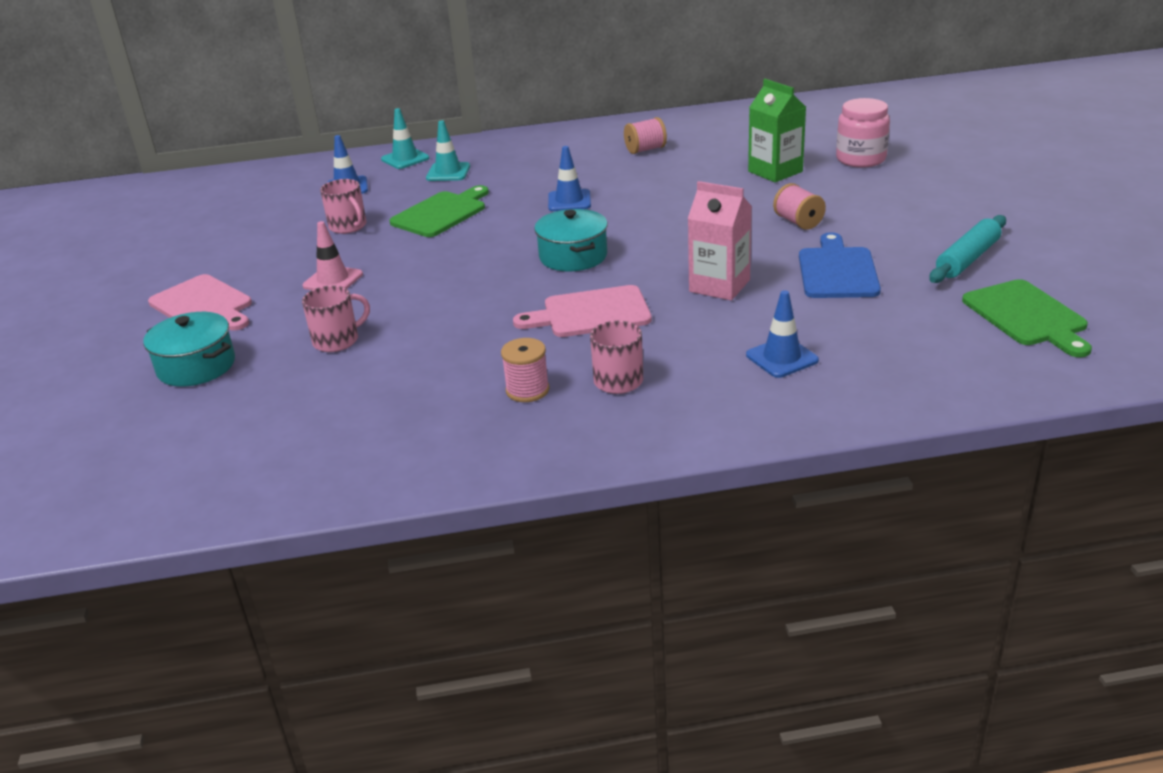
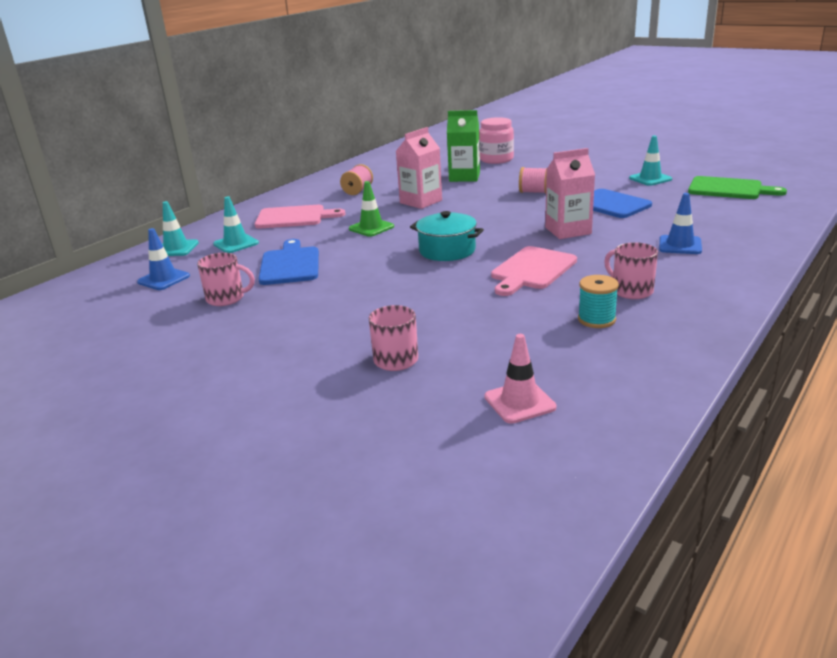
camera: 45 degrees left, 5 degrees down
(196, 366) = (312, 433): turquoise pot -> none
(203, 305) = (210, 395): pink cutting board -> pink cutting board (294, 217)
(333, 280) = (297, 330): pink traffic cone -> pink traffic cone (519, 402)
(441, 213) = (290, 264): green cutting board -> blue cutting board
(527, 390) = (596, 319): pink spool -> turquoise spool
(569, 201) = (371, 228): blue traffic cone -> green traffic cone
(669, 187) = (421, 202): none -> pink carton
(967, 259) = (650, 179): turquoise rolling pin -> turquoise traffic cone

